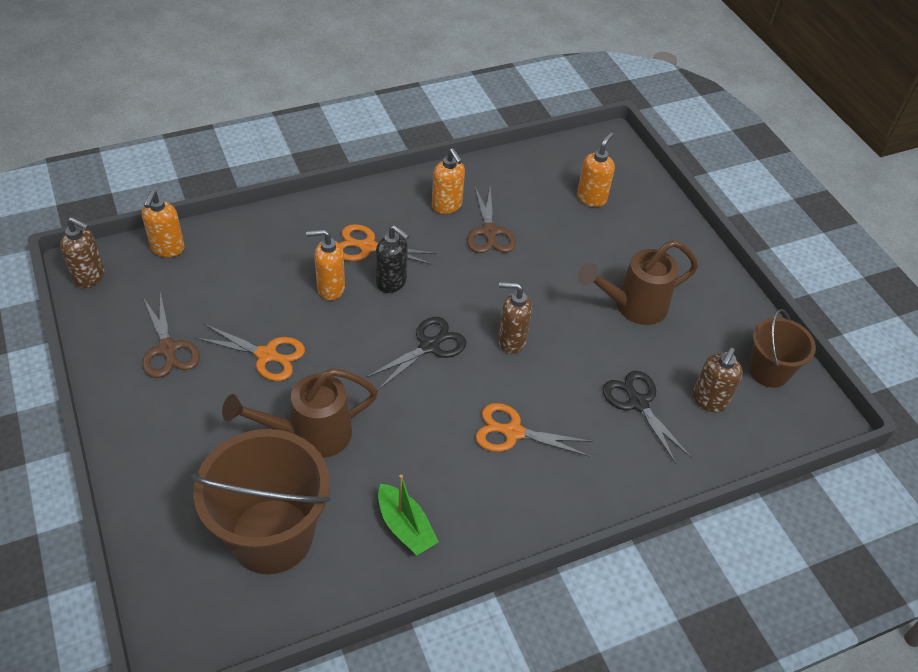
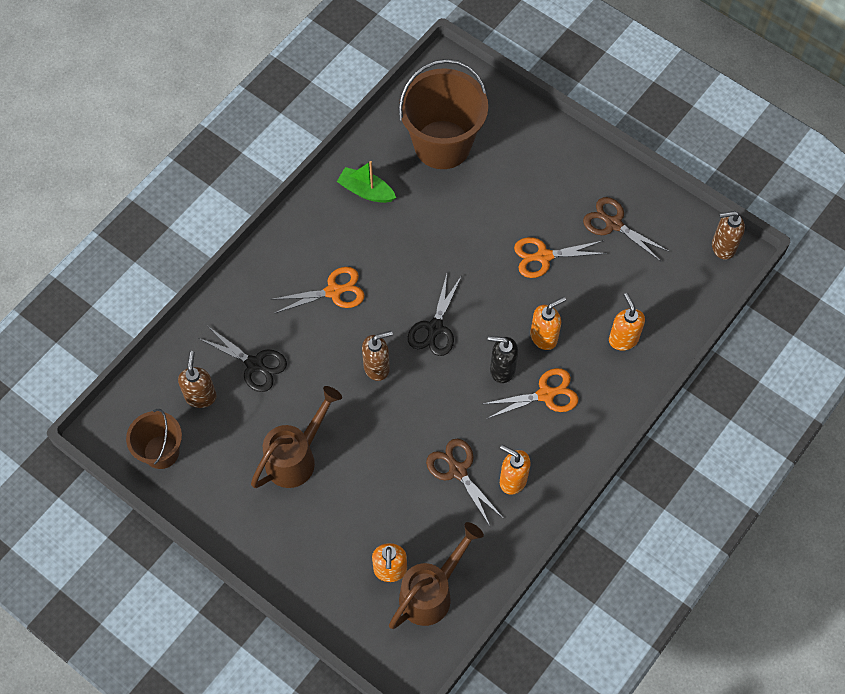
camera: 155 degrees right, 15 degrees up
(167, 249) = (693, 302): orange soap dispenser -> orange soap dispenser (623, 339)
(309, 435) = (468, 216): brown watering can -> brown watering can (432, 592)

